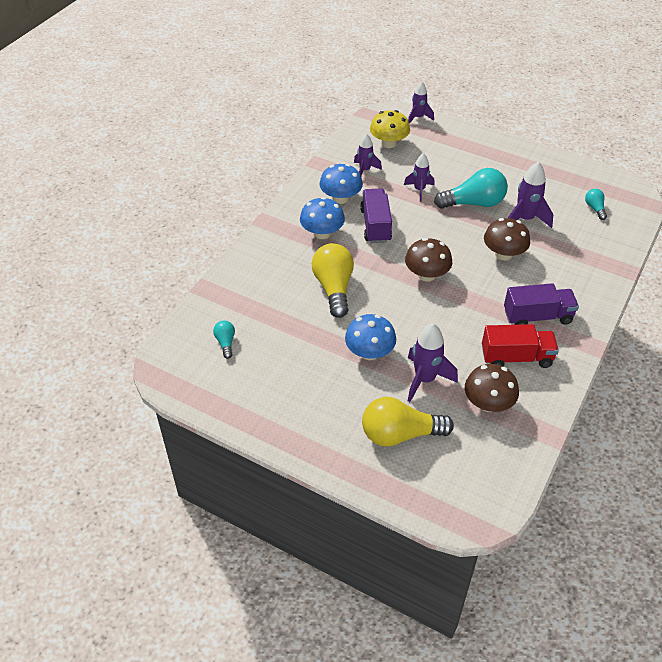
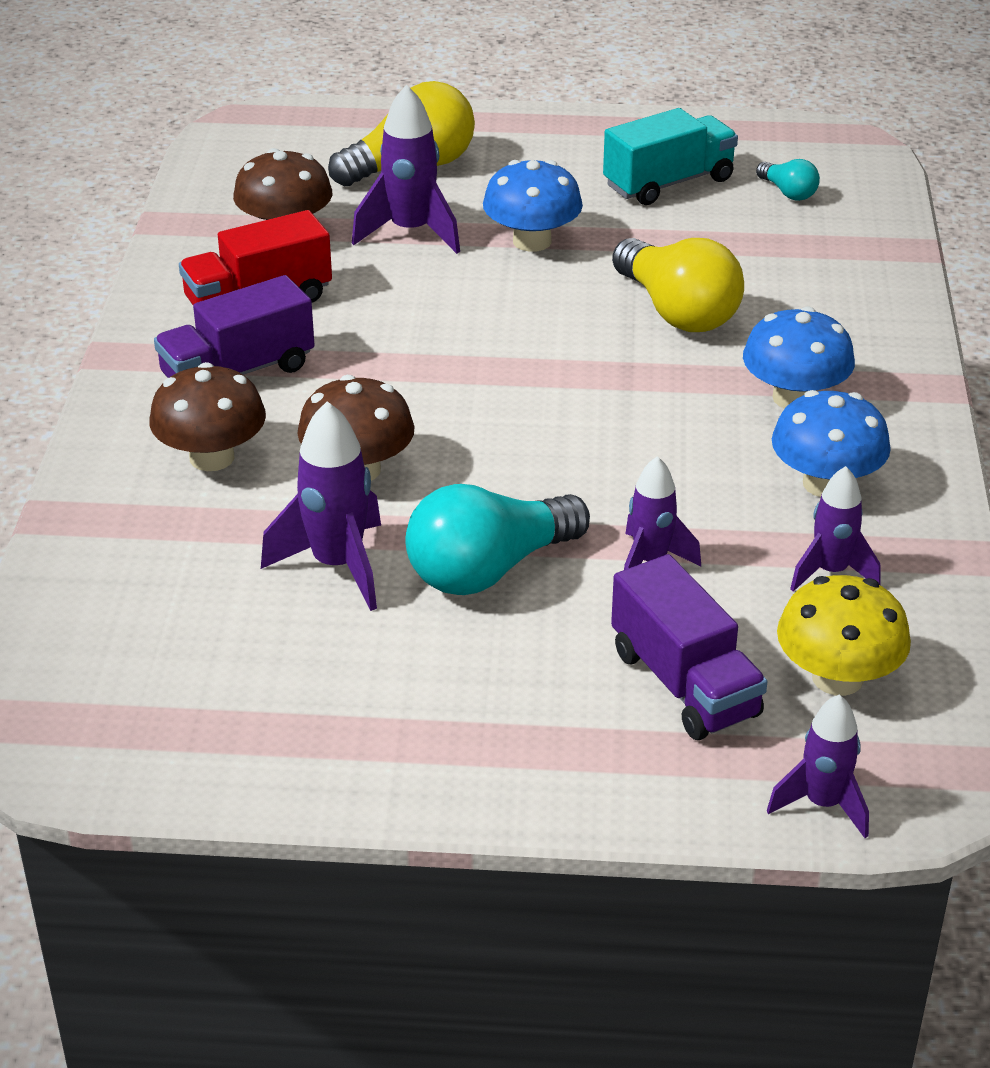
camera: 155 degrees right, 10 degrees down
(276, 370) = (668, 183): none -> turquoise truck
(375, 225) = (691, 447): purple truck -> purple truck (684, 683)
(426, 275) = (507, 383): brown mushroom -> brown mushroom (212, 457)
(594, 208) = (154, 653): turquoise light bulb -> none

